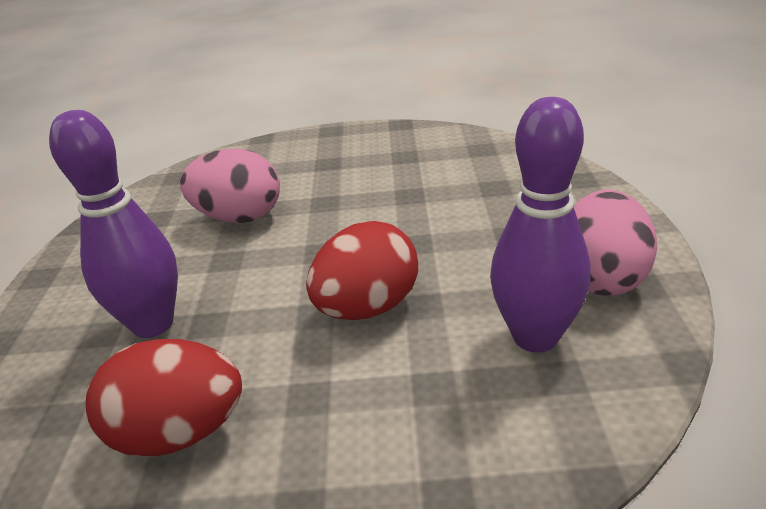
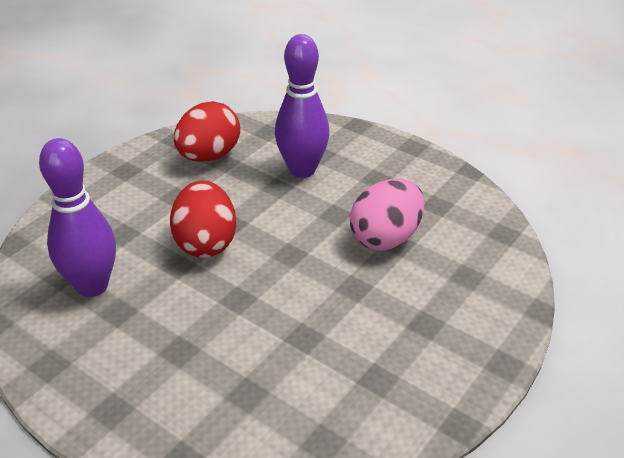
camera: 125 degrees right, 5 degrees up
(601, 277) = (82, 351): pink egg -> none

